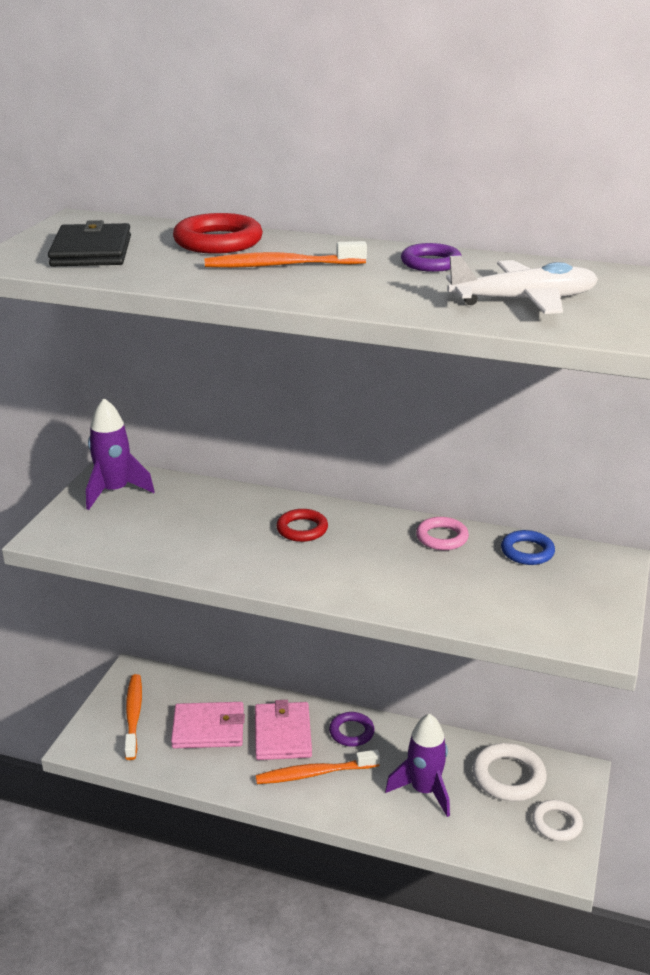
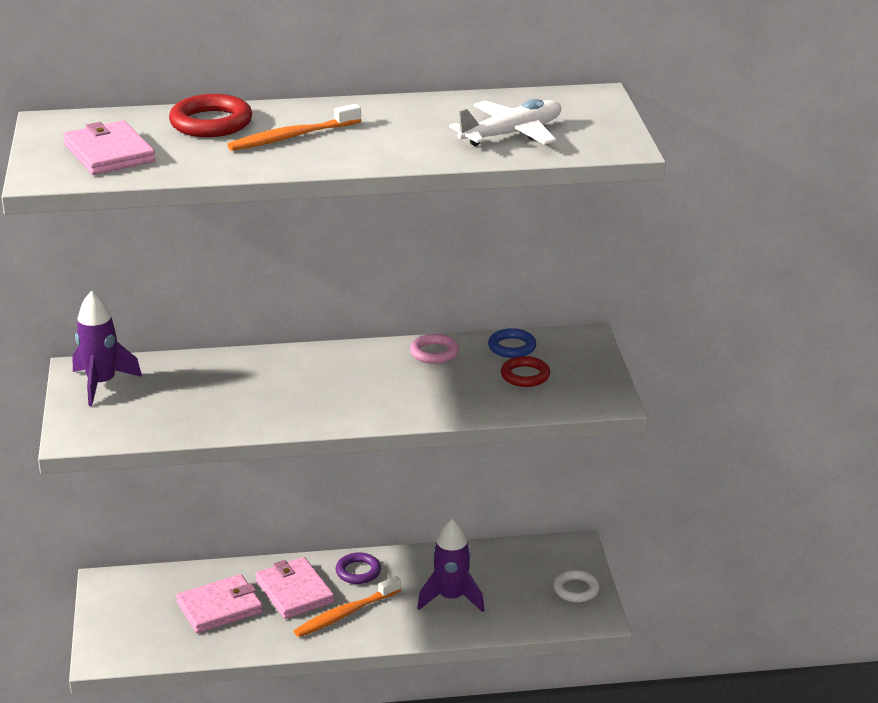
camera: 25 degrees left, 0 degrees up
(91, 251) = (109, 153): black wallet -> pink wallet
(133, 716) = (136, 618): orange toothbrush -> none
(302, 529) = (308, 375): red ring -> red ring (525, 375)
(431, 263) = (411, 112): purple ring -> none
(508, 777) = (517, 566): white ring -> none

